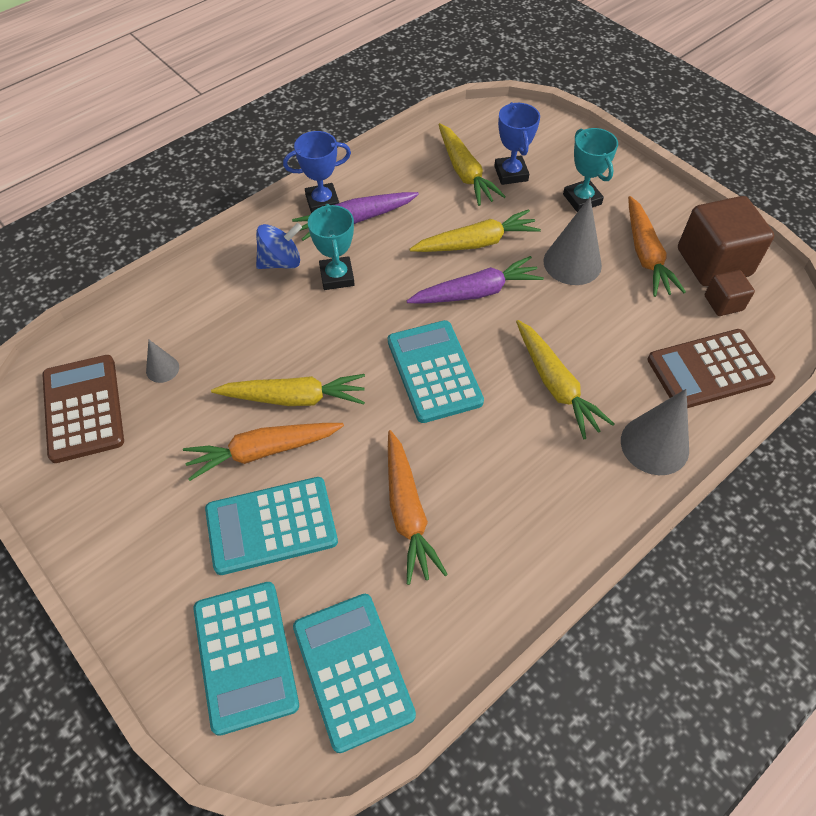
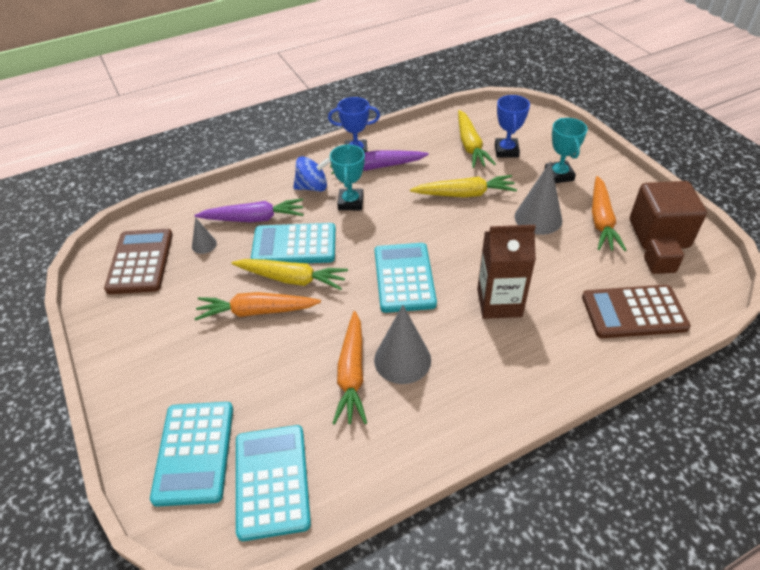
camera: 15 degrees right, 10 degrees down
(271, 526) = (245, 364): turquoise calculator -> turquoise calculator (294, 245)
(476, 292) = (454, 228): purple carrot -> purple carrot (254, 219)
(555, 385) = (499, 303): yellow carrot -> brown carton
(654, 445) = (570, 361): grey cone -> grey cone (402, 360)

